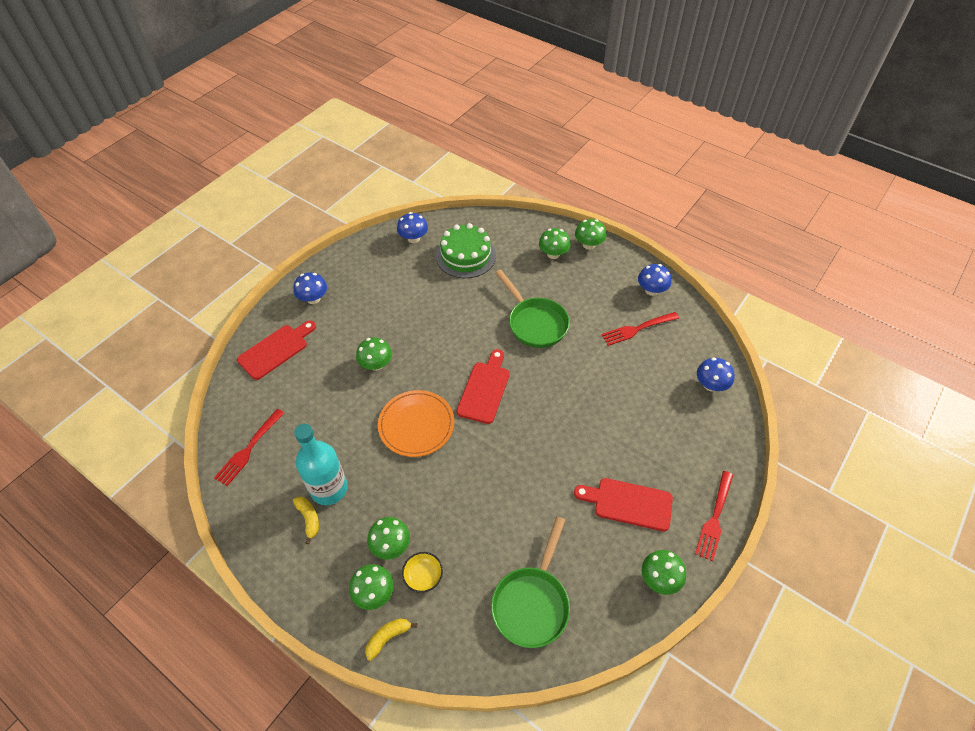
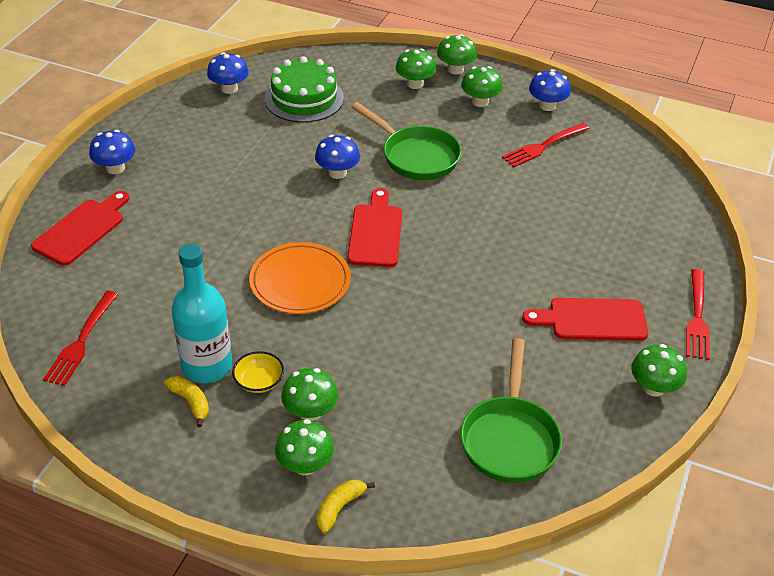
camera: 15 degrees left, 10 degrees down
(376, 364) = (225, 226): green mushroom -> green mushroom (480, 102)
(423, 576) = (363, 436): yellow bowl -> yellow bowl (259, 381)
(710, 385) = (648, 189): blue mushroom -> blue mushroom (337, 172)

